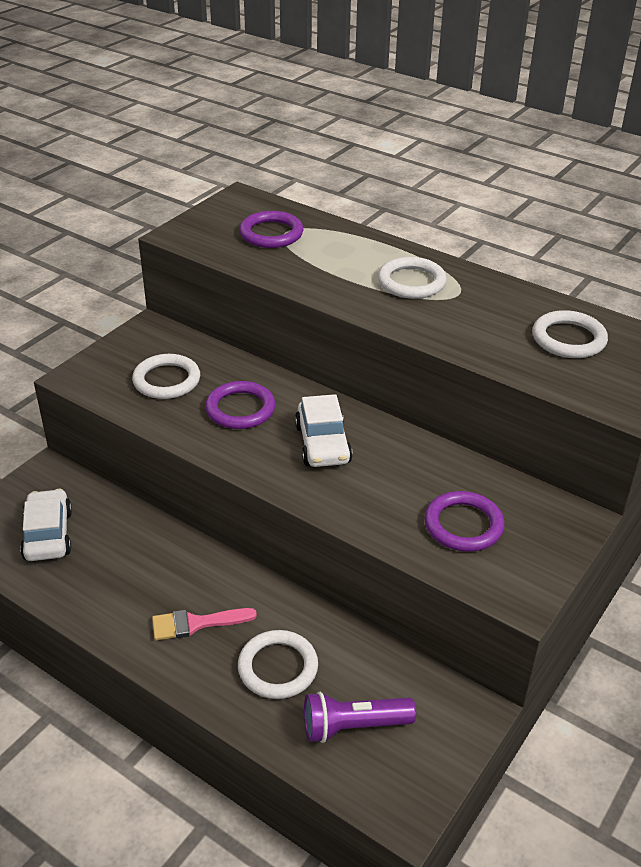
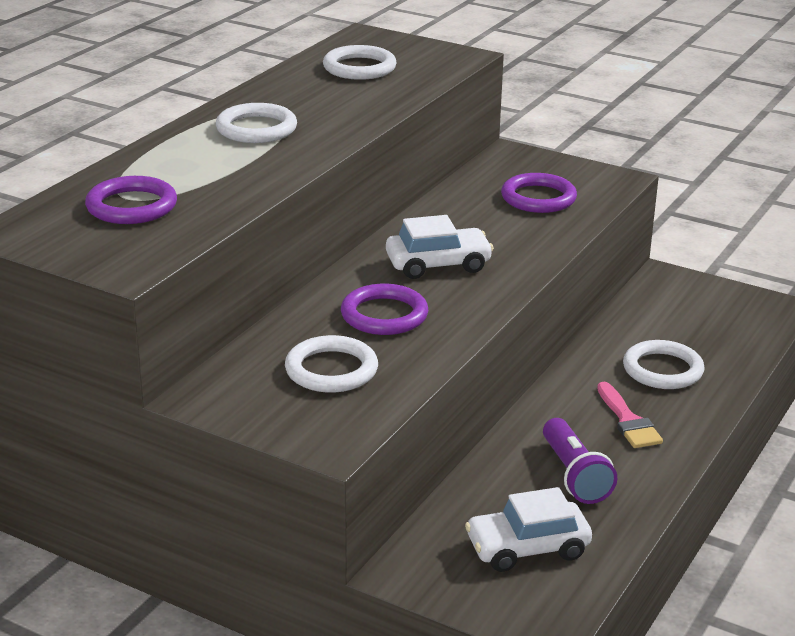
camera: 95 degrees left, 10 degrees down
(353, 726) = (708, 330): purple flashlight -> purple flashlight (574, 476)

